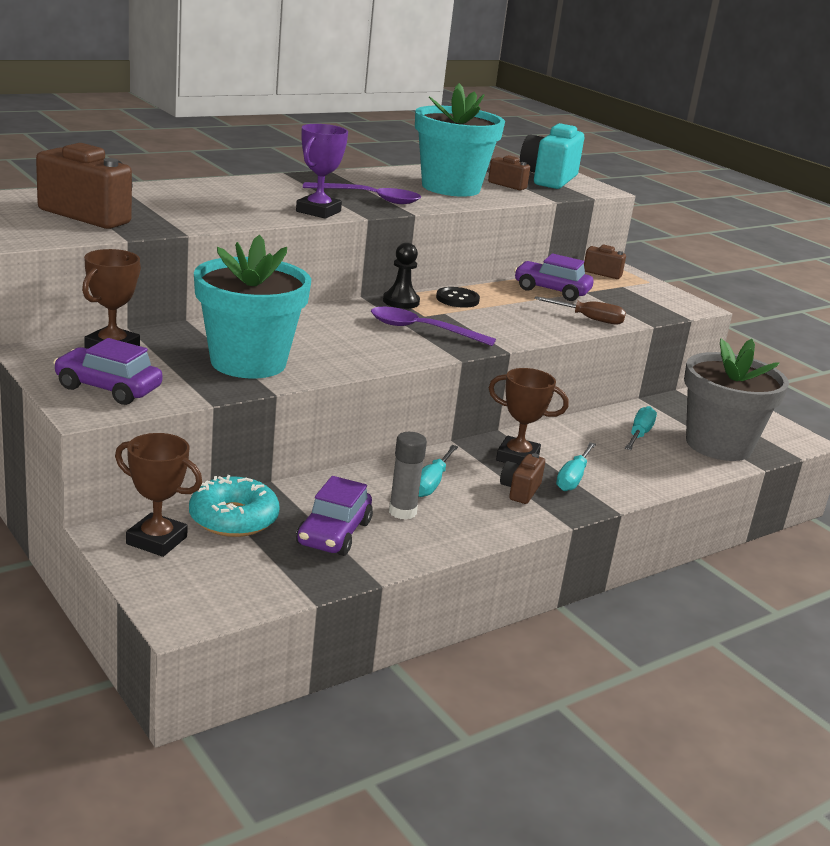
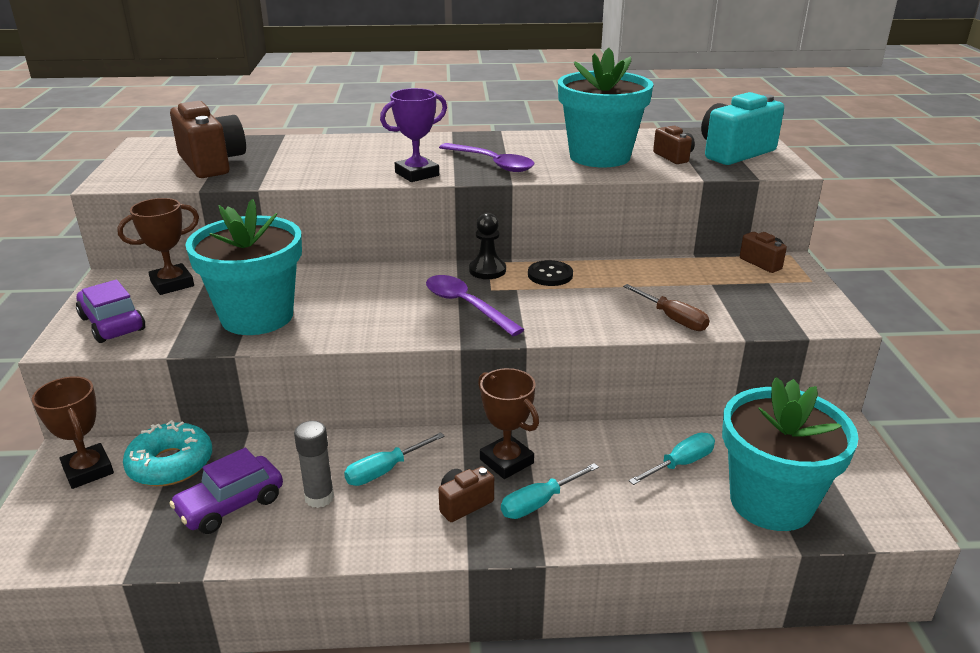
camera: 35 degrees right, 5 degrees up
(551, 290) = (671, 277): purple car -> none
(718, 445) = (771, 502): grey flower pot -> turquoise flower pot

